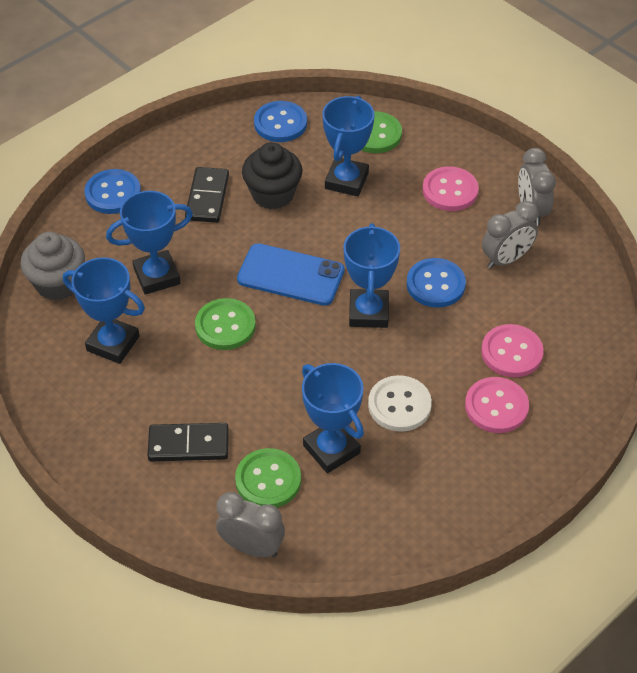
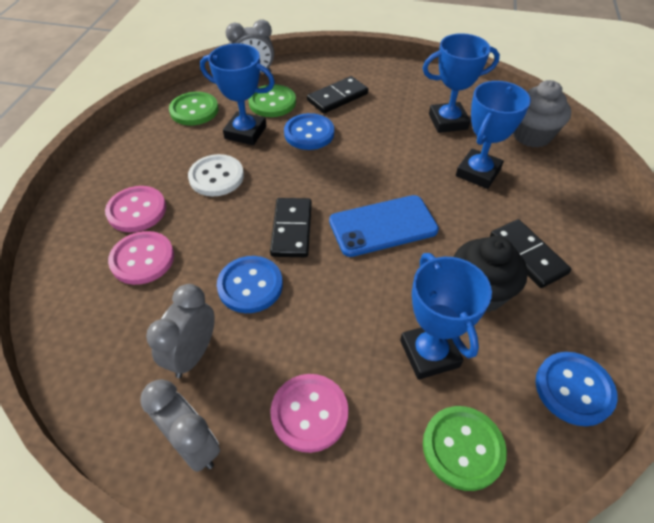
camera: 145 degrees right, 0 degrees up
(113, 193) = (598, 215): blue button -> blue button (309, 133)
(225, 326) = (390, 166): green button -> green button (194, 110)
(368, 312) = (292, 229): blue trophy -> black domino

